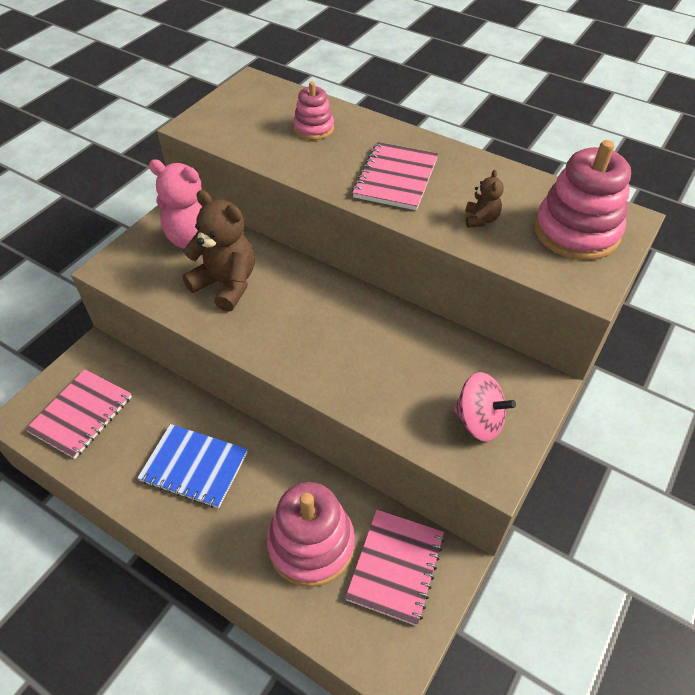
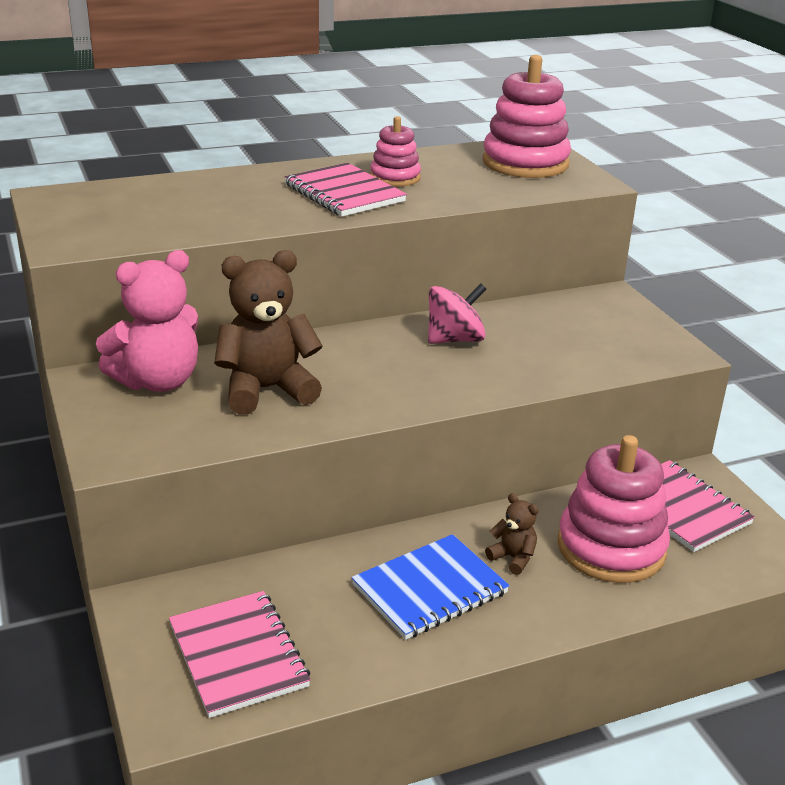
camera: 55 degrees left, 20 degrees down
(313, 128) = (197, 197): pink stacking toy -> pink stacking toy (395, 177)
(479, 421) = (619, 336): pink spinning top -> pink spinning top (455, 339)
(481, 219) = (457, 185): brown teddy bear -> brown teddy bear (513, 558)

